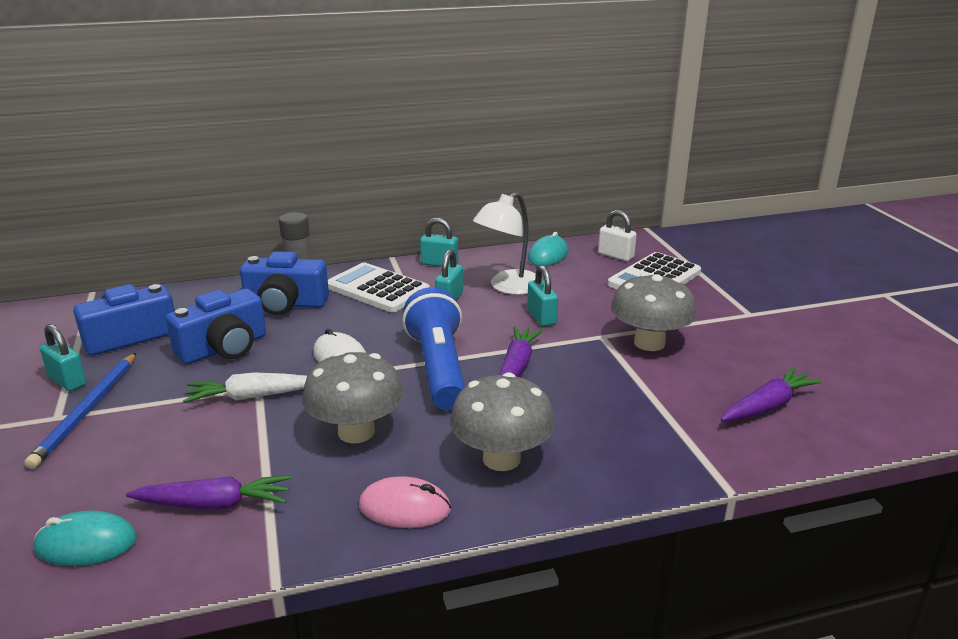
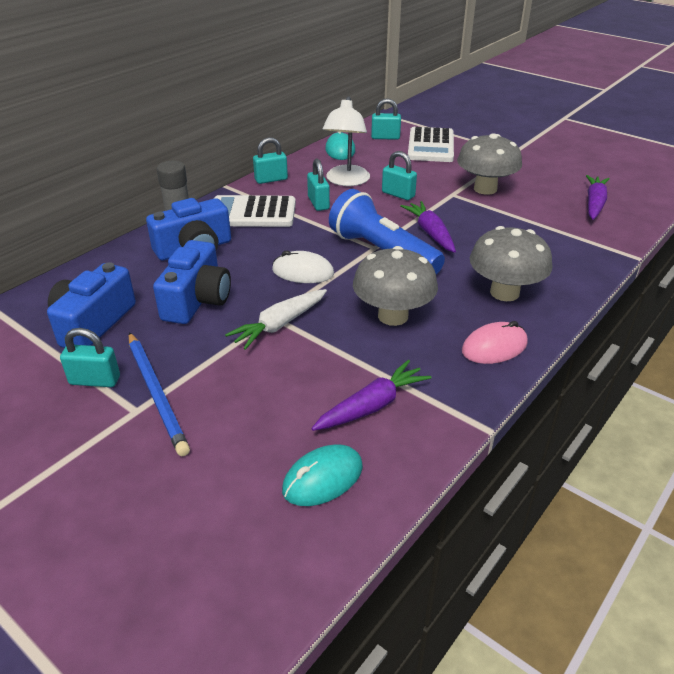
camera: 35 degrees left, 10 degrees up
(615, 256) = (385, 137): white padlock -> turquoise padlock

